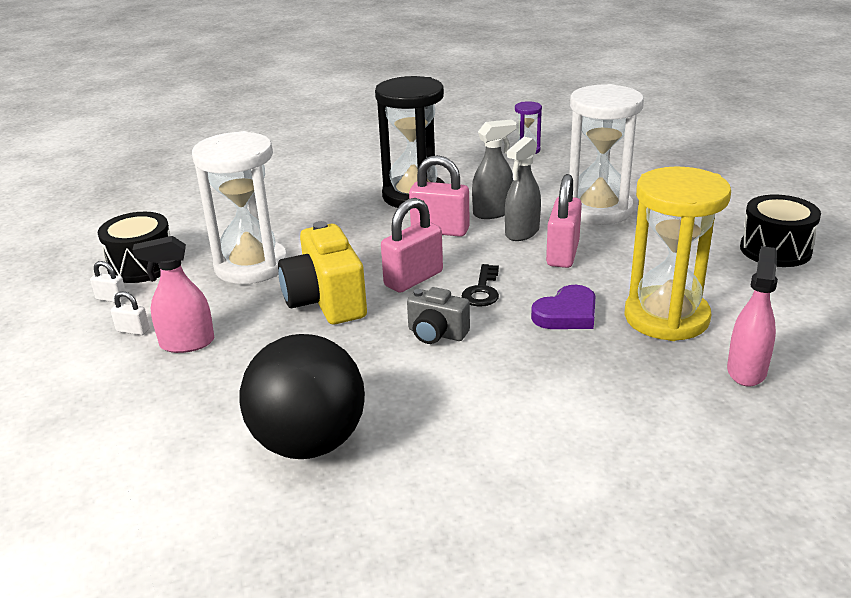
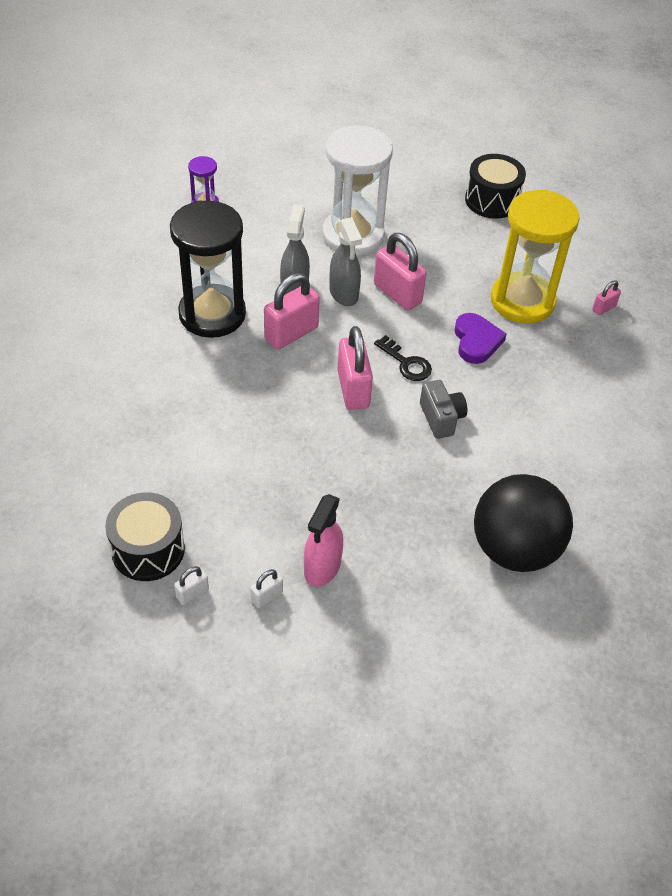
camera: 60 degrees left, 20 degrees up
(251, 266) = (230, 475): white hourglass -> none
(326, 301) = (337, 455): yellow camera -> none
(436, 334) = (441, 418): grey camera -> grey camera turned 75 degrees counterclockwise
(746, 370) = (603, 308): pink spray bottle -> pink padlock

